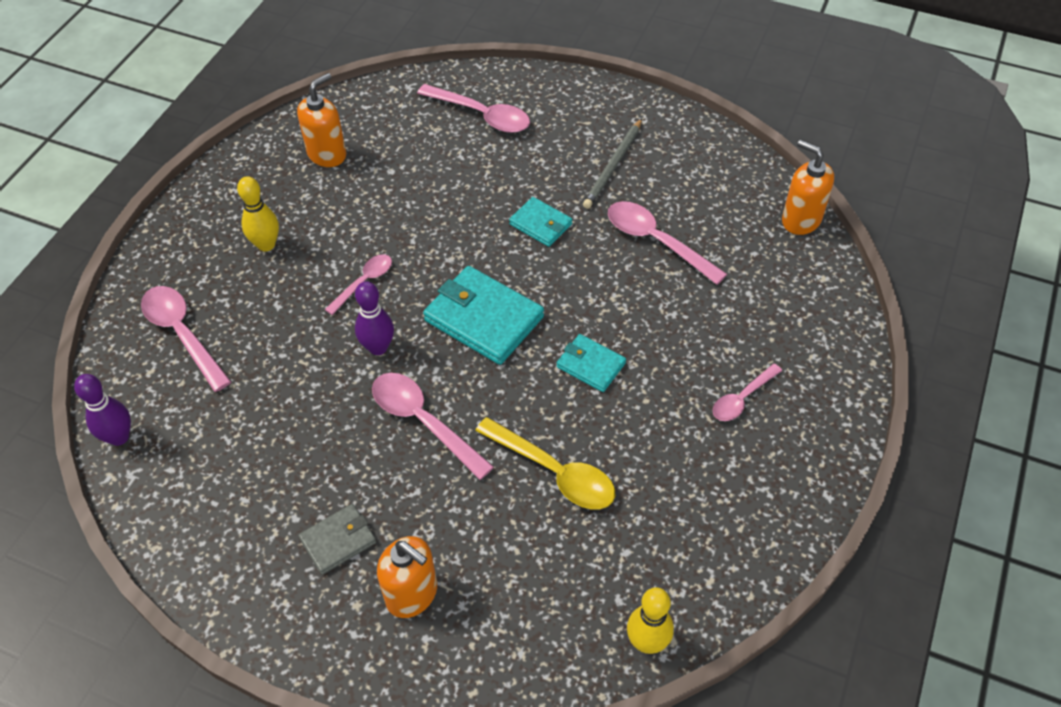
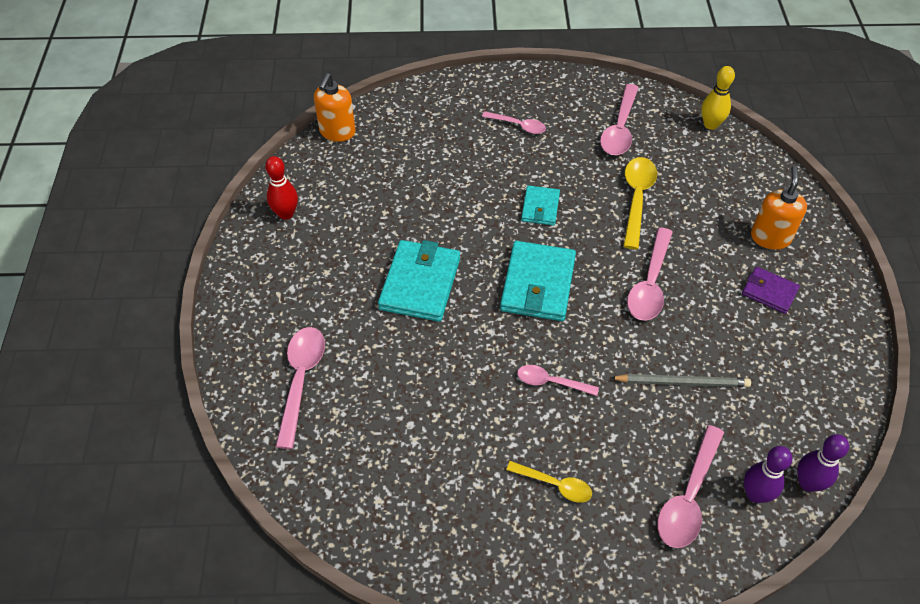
camera: 115 degrees left, 0 degrees up
(266, 245) = (554, 485): yellow bowling pin -> yellow spoon
(327, 154) = (414, 493): orange soap dispenser -> none
(338, 540) = (769, 292): grey wallet -> purple wallet
(378, 347) = (607, 341): purple bowling pin -> purple bowling pin (755, 494)
(540, 224) = (420, 283): turquoise wallet -> turquoise wallet, size x1.78
(613, 166) = (328, 257): grey pencil -> grey pencil (682, 382)
(656, 241) = (401, 205): pink spoon -> pink spoon (620, 128)
(689, 150) = (286, 214): none -> red bowling pin

